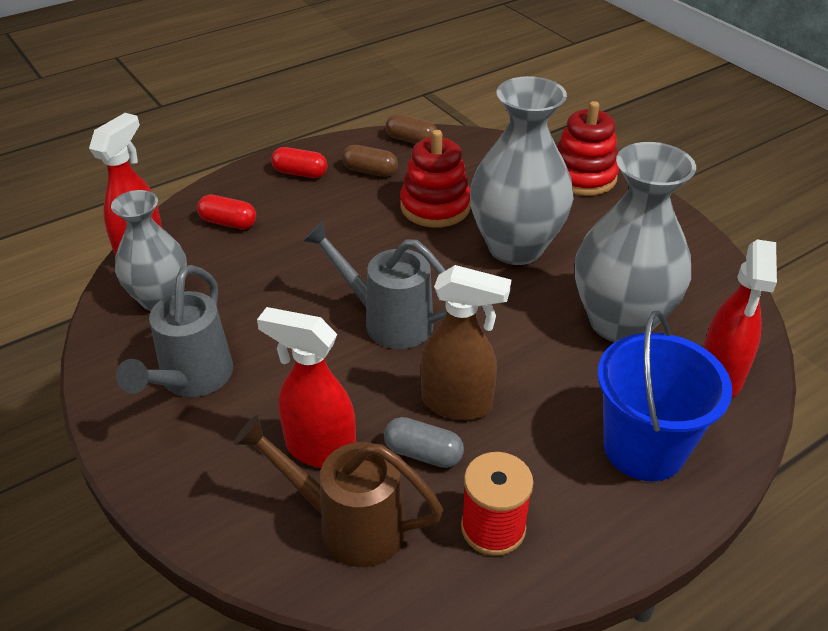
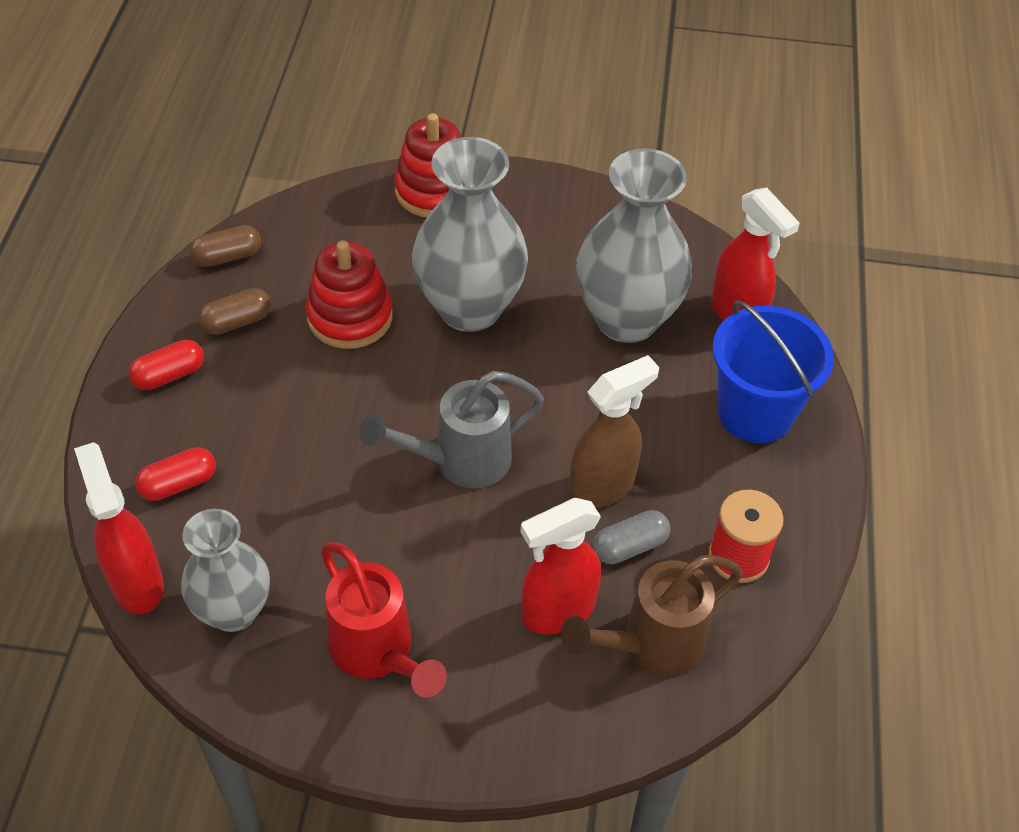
camera: 50 degrees left, 10 degrees up
(191, 380) = (377, 652): grey watering can -> red watering can

